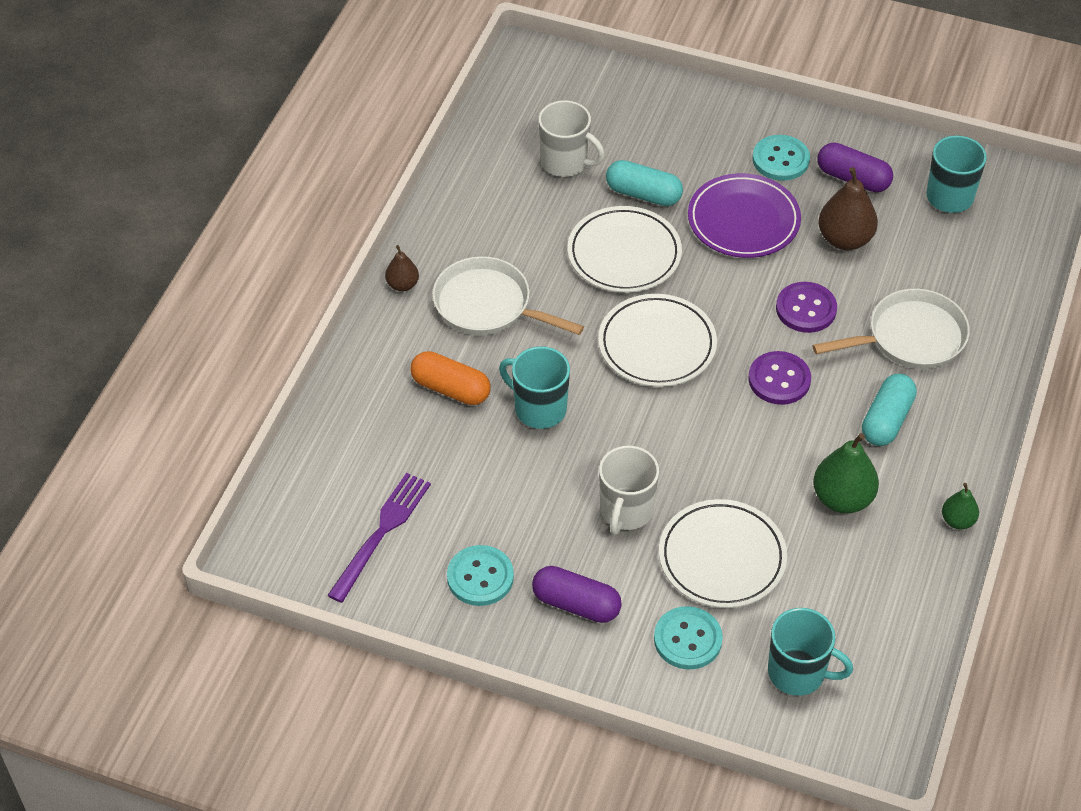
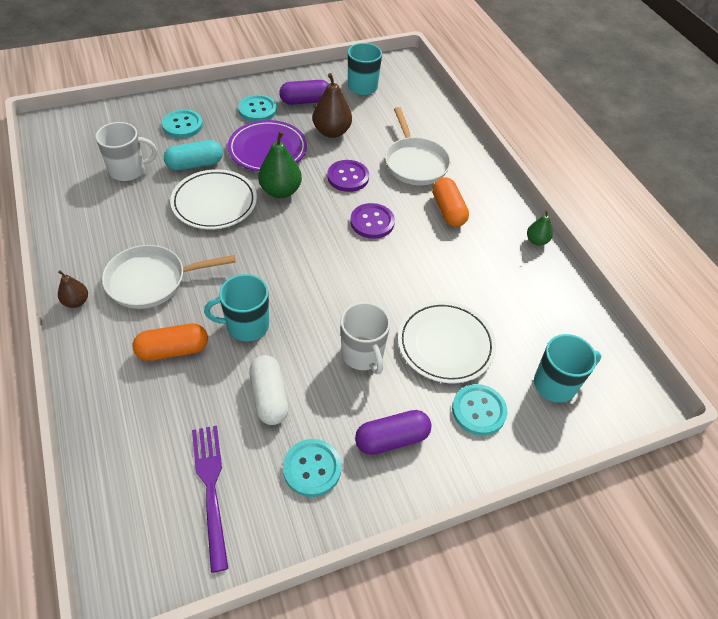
camera: 45 degrees left, 0 degrees up
(499, 490) = (269, 397): none -> white capsule
(657, 345) = (284, 243): white plate -> none
(672, 134) = (182, 125): none -> turquoise button
(842, 498) = (471, 266): green pear -> green pear (280, 191)
(886, 420) = (448, 210): turquoise capsule -> orange capsule
(910, 337) = (415, 162): white pan -> white pan turned 135 degrees clockwise

